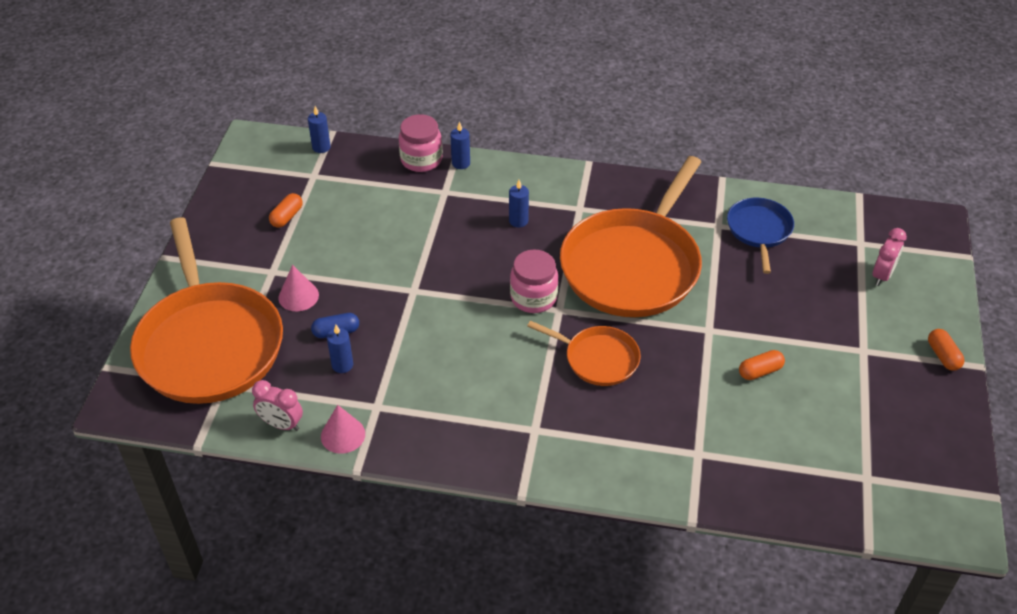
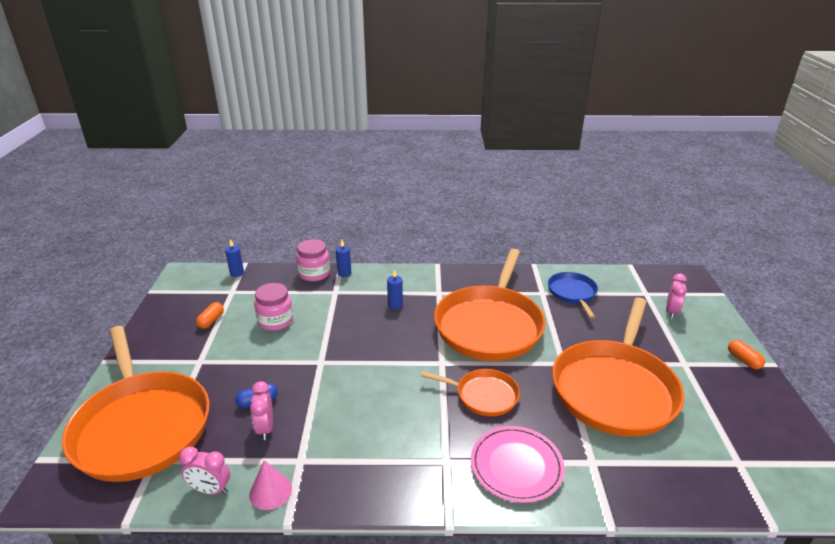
camera: 10 degrees left, 15 degrees down
(298, 296) = (223, 377): pink cone -> none
(342, 365) = (265, 428): blue candle -> pink clock
(533, 298) = (419, 356): pink jar -> pink jar (275, 321)
(611, 446) = (516, 466): none -> pink plate
(760, 371) = (614, 389): orange capsule -> orange pan

